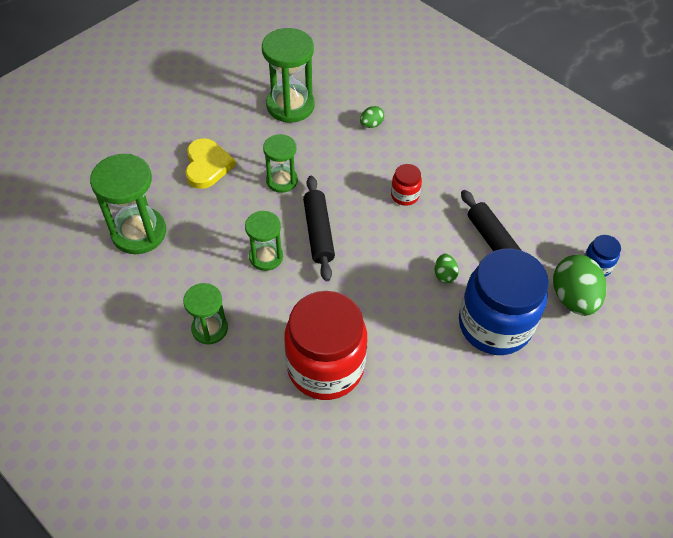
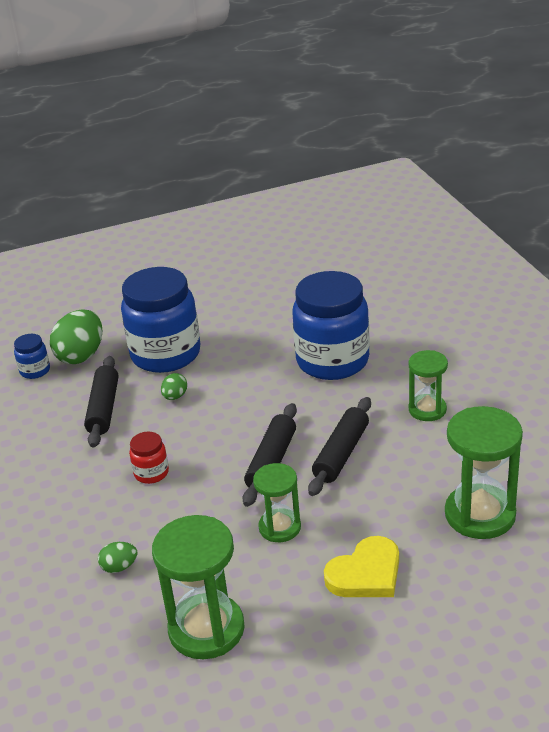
camera: 150 degrees left, 20 degrees down
(207, 165) = (366, 573): yellow heart -> yellow heart turned 150 degrees counterclockwise
(266, 257) = (341, 454): green hourglass -> black rolling pin
(325, 367) = (332, 361): red jar -> blue jar

